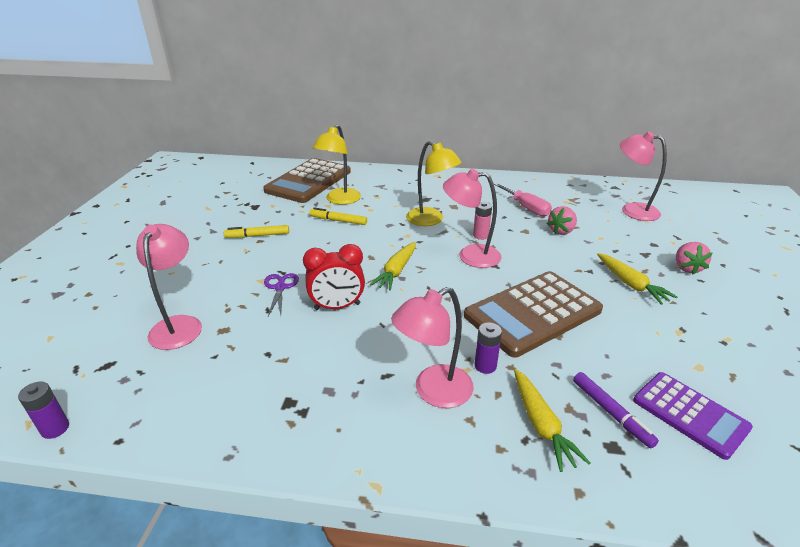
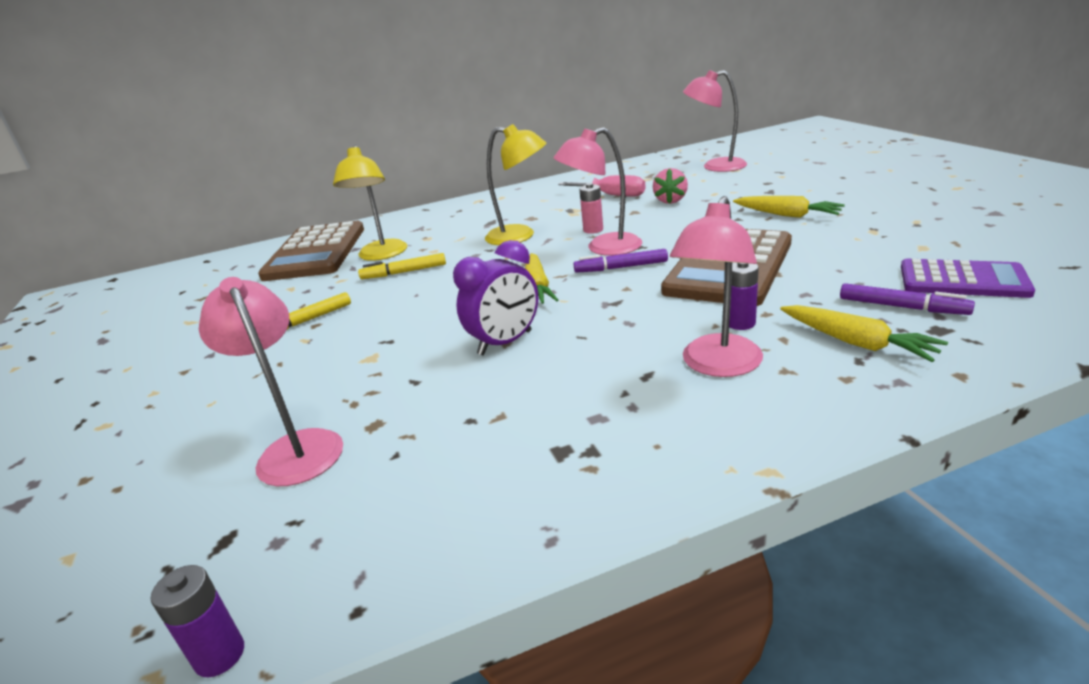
camera: 25 degrees left, 5 degrees down
(280, 287) = (404, 355): purple scissors -> none
(337, 306) = (505, 343): red clock -> purple clock
(463, 278) = (621, 267): none -> purple marker
(686, 268) = (817, 188): pink strawberry -> none

